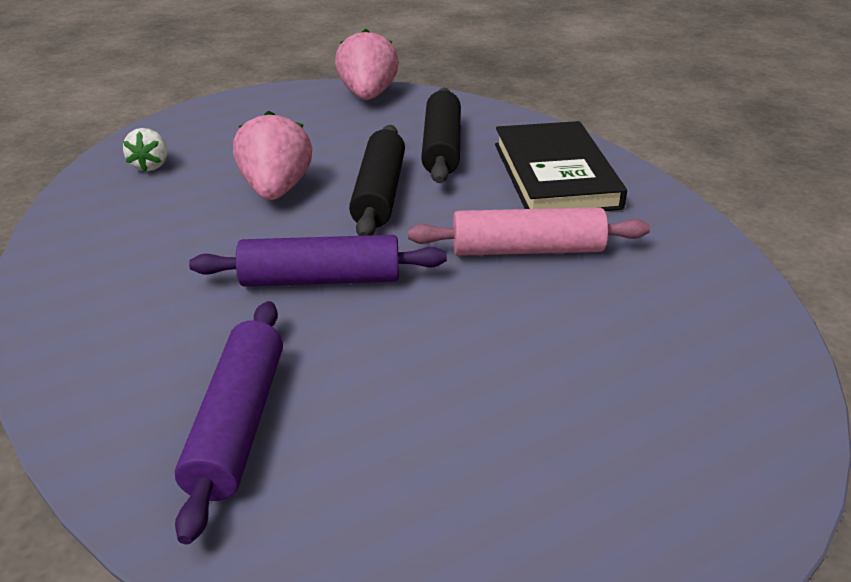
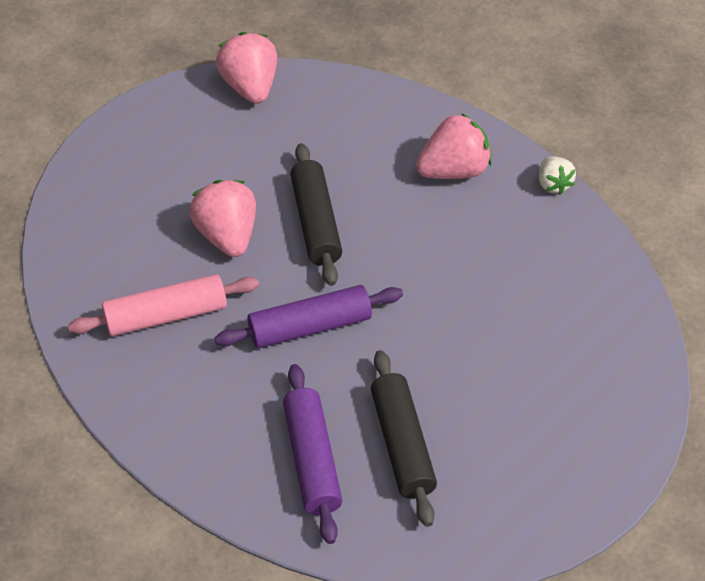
camera: 15 degrees left, 15 degrees up
(151, 165) = (100, 227): white strawberry -> white strawberry (553, 184)
(441, 147) = (346, 152): black rolling pin -> black rolling pin (402, 445)
(527, 250) = (454, 263): pink rolling pin -> pink rolling pin (166, 316)
(555, 175) = (454, 170): black book -> pink strawberry

